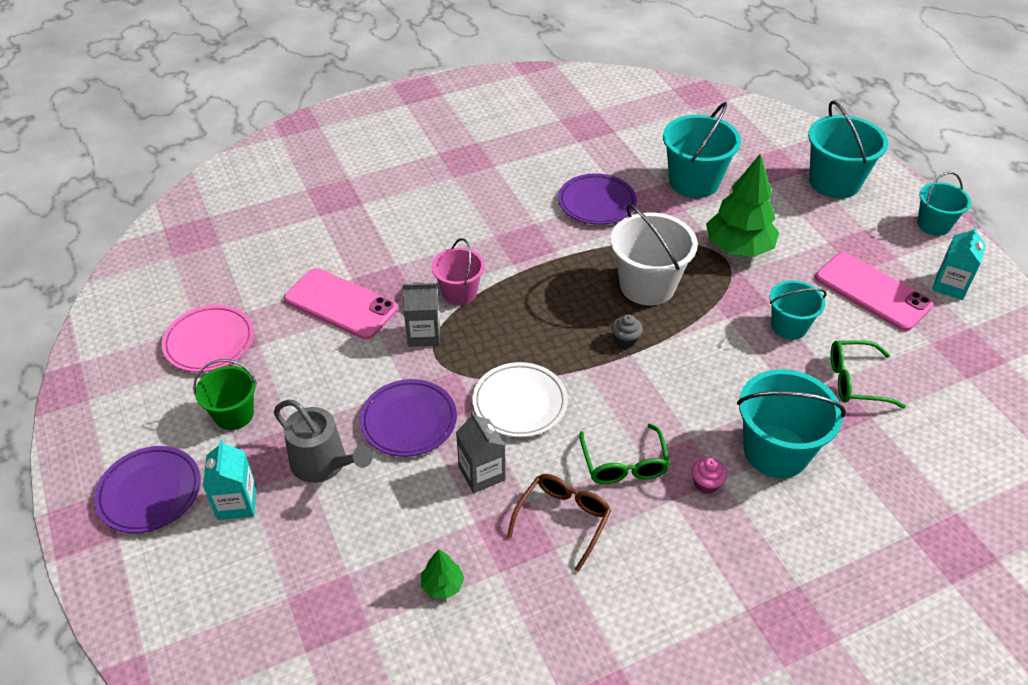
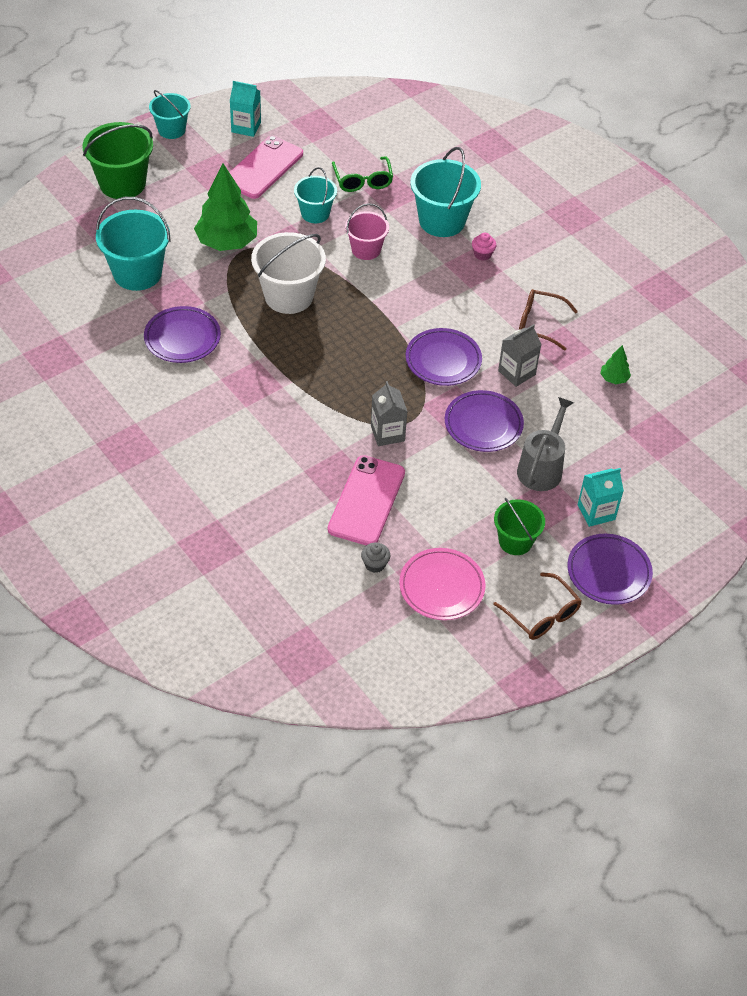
camera: 105 degrees left, 5 degrees up
(131, 416) = (542, 615): none -> brown glasses
(459, 292) = (329, 418): pink bucket -> pink bucket (366, 250)
(520, 403) = (443, 360): white plate -> purple plate
(624, 464) = (481, 296): green glasses -> none
(625, 340) = (357, 305): grey cupcake -> grey cupcake (375, 564)
(834, 182) = (122, 183): turquoise bucket -> green bucket

